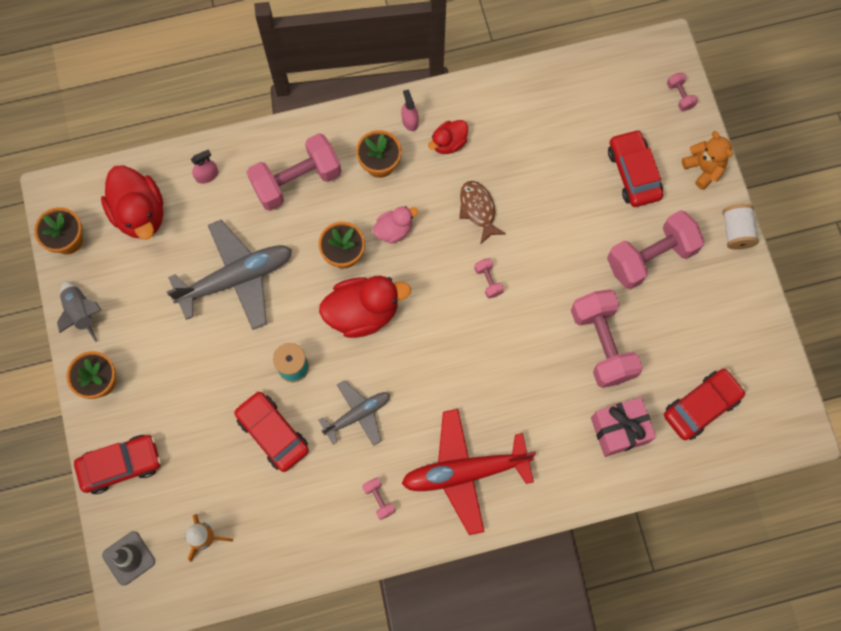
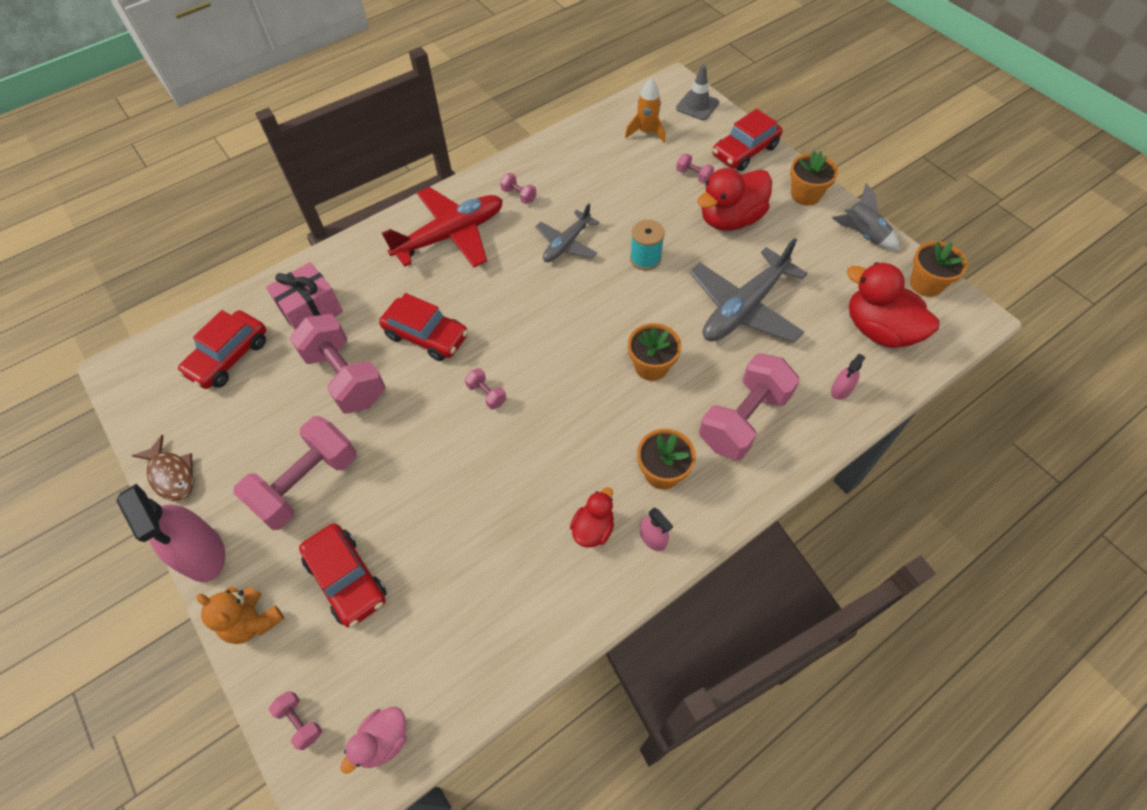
camera: 160 degrees right, 15 degrees down
(192, 453) = (693, 176): none -> pink dumbbell
(273, 433) = (634, 208): red car -> red car (426, 336)
(363, 312) = (604, 322): red duck -> red duck (730, 219)
(394, 230) = (610, 408): pink duck -> pink duck (383, 740)
(478, 210) = (526, 463): brown fish -> brown fish (171, 475)
(736, 231) = (202, 553): white spool -> pink spray bottle

